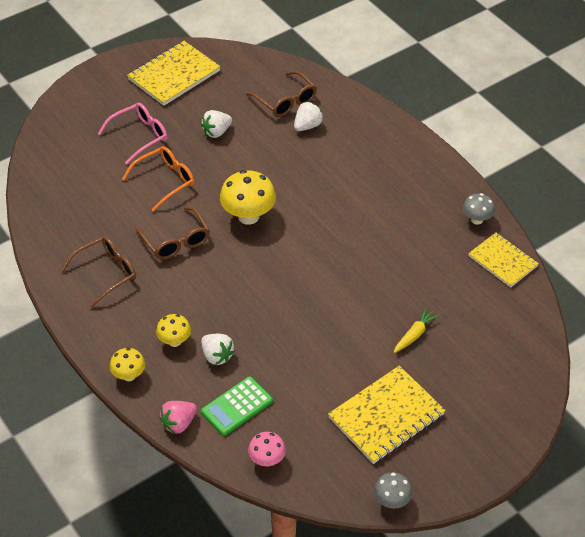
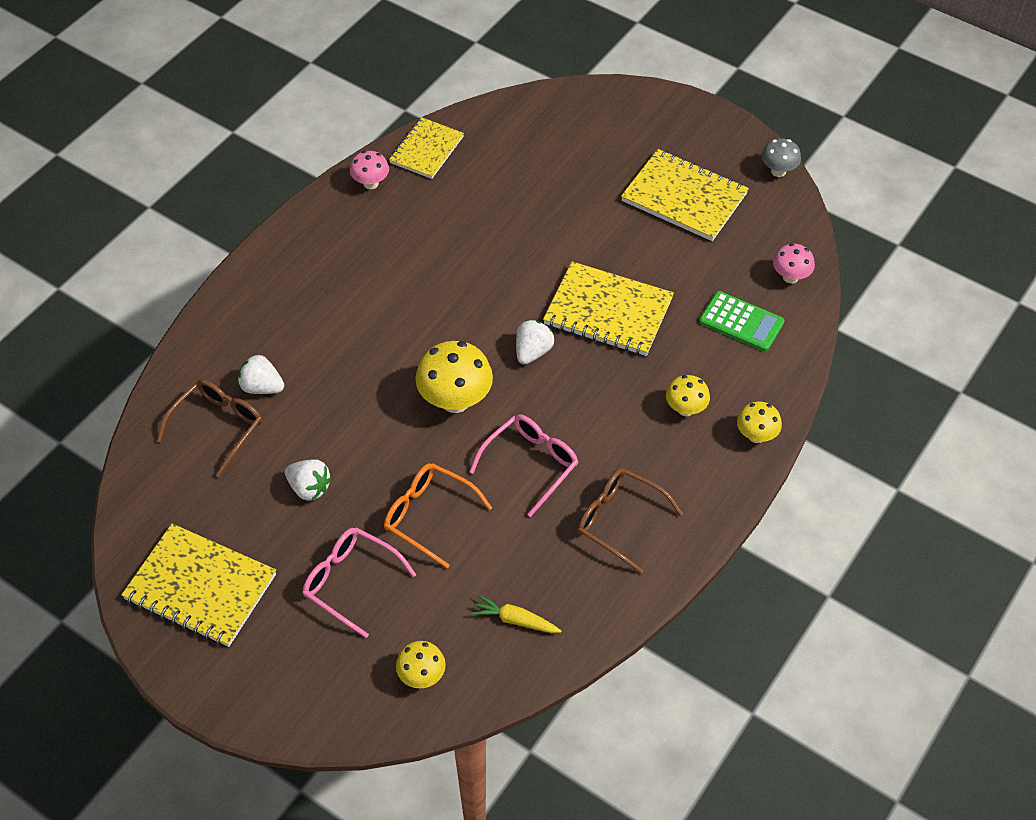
camera: 110 degrees left, 5 degrees up
(59, 152) = (422, 676): none -> yellow mushroom
(175, 240) = (530, 465): brown glasses -> pink glasses
(179, 423) = (791, 366): pink strawberry -> none
(217, 356) = (685, 361): white strawberry -> white strawberry (532, 352)
(287, 324) = (608, 311): none -> yellow notebook
(414, 334) = (566, 199): yellow carrot -> yellow carrot (515, 620)
(476, 219) = (371, 183): grey mushroom -> pink mushroom

